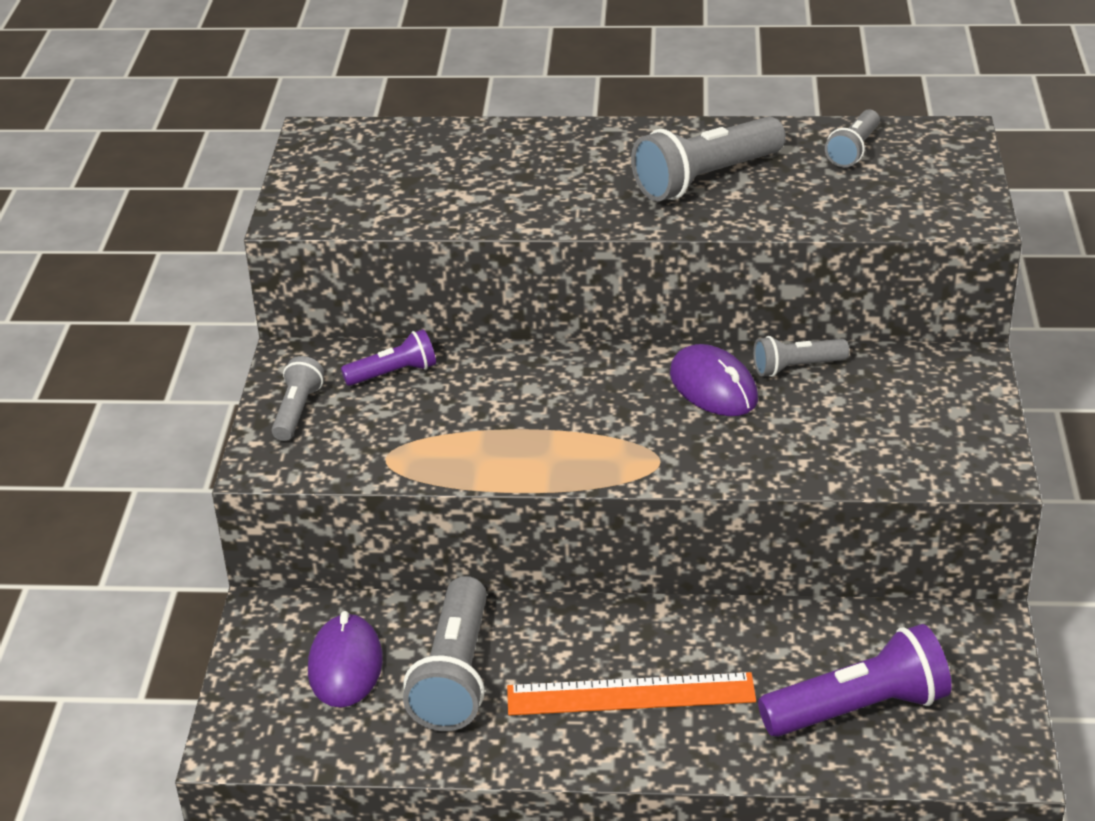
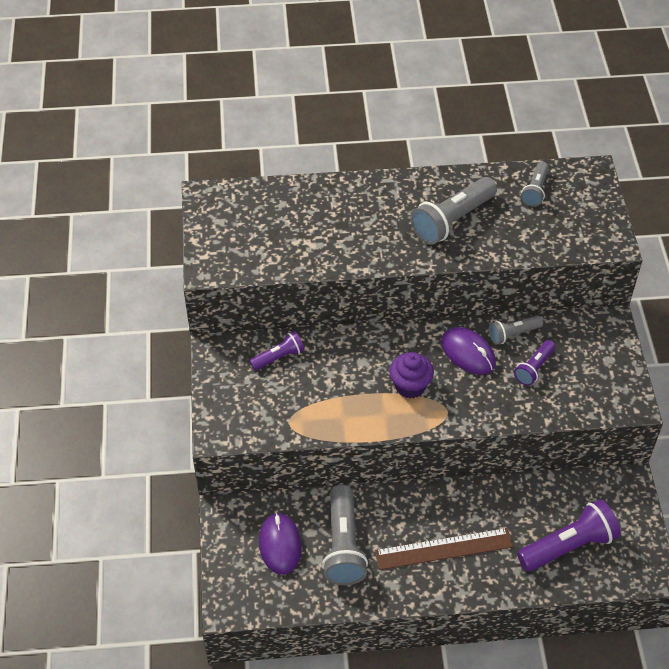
camera: 10 degrees left, 15 degrees up
(297, 411) = (228, 391): grey flashlight -> none
(604, 423) = (410, 386): none -> purple cupcake
(630, 695) = (443, 549): orange ruler -> brown ruler
(824, 413) = (534, 368): none -> purple flashlight

